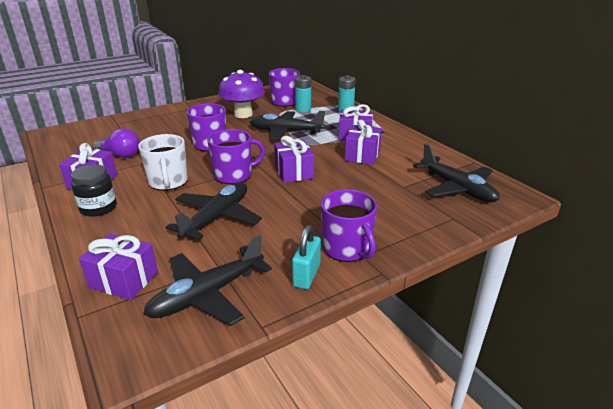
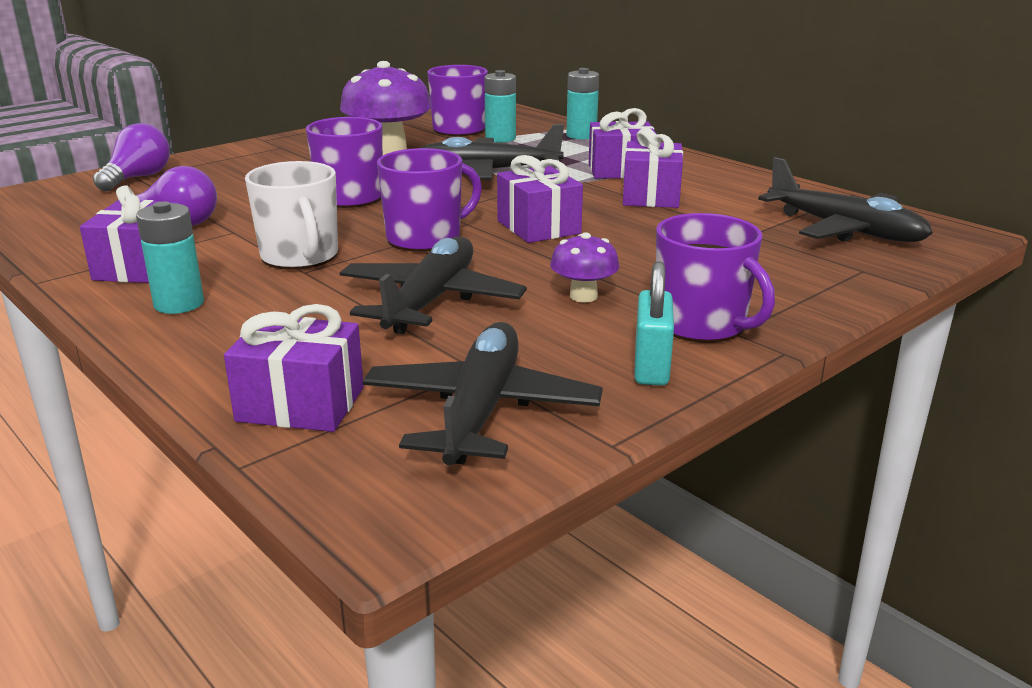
camera: 10 degrees left, 5 degrees down
(98, 208) = (179, 304): black jar -> turquoise battery
(117, 124) = (138, 178): none -> purple light bulb
(207, 295) = (481, 410): black plane -> black plane turned 150 degrees clockwise
(294, 222) = (583, 296): none -> purple mushroom

